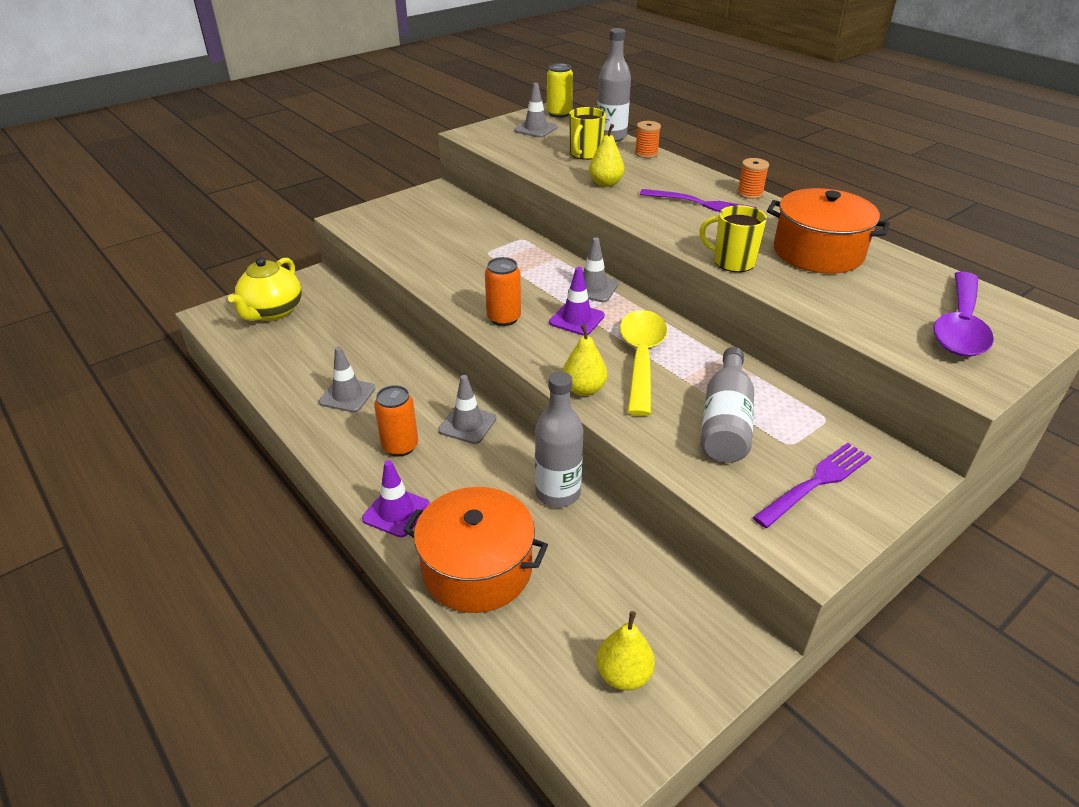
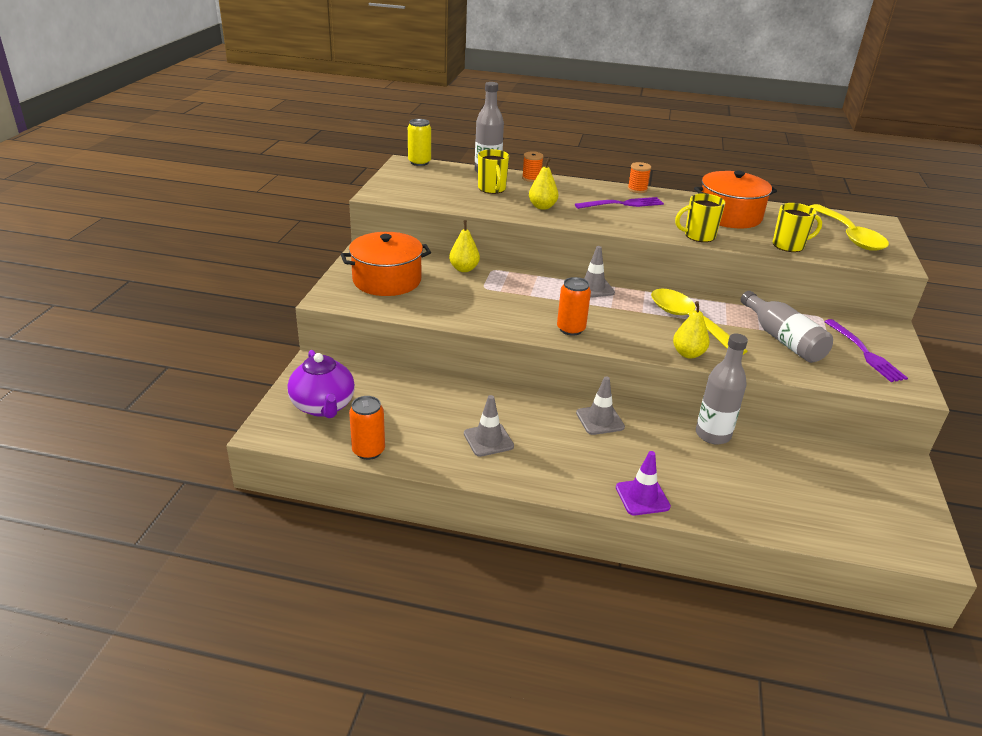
camera: 40 degrees left, 5 degrees down
(272, 312) = (323, 406): yellow teapot -> purple teapot
(400, 446) = (579, 455): orange can -> orange can (368, 451)
(477, 569) = (737, 502): orange pot -> orange pot (387, 280)
(535, 129) = (423, 179): grey traffic cone -> none
(576, 319) = (615, 312): purple traffic cone -> none
(623, 675) = (880, 511): yellow pear -> yellow pear (464, 269)
(816, 483) = (865, 352): purple fork -> purple fork turned 150 degrees clockwise
(838, 309) = (789, 245): none -> yellow mug
(959, 326) = (849, 235): purple spoon -> yellow spoon

